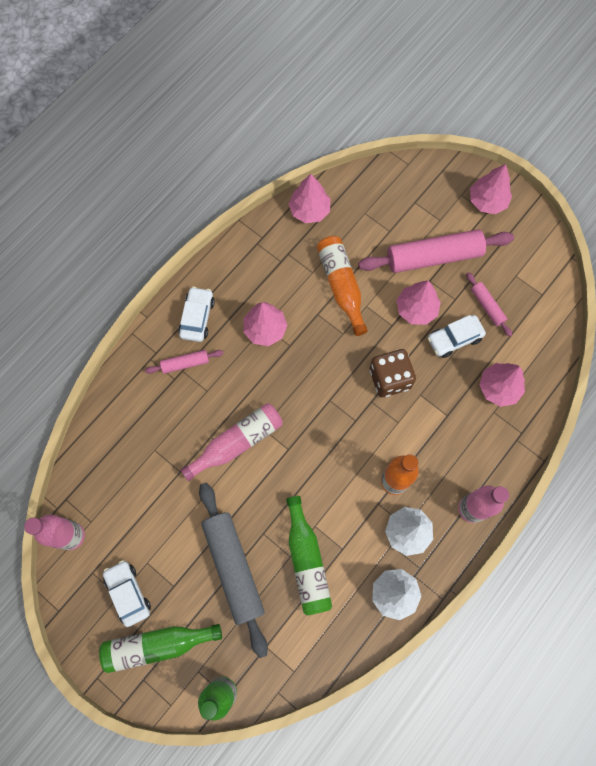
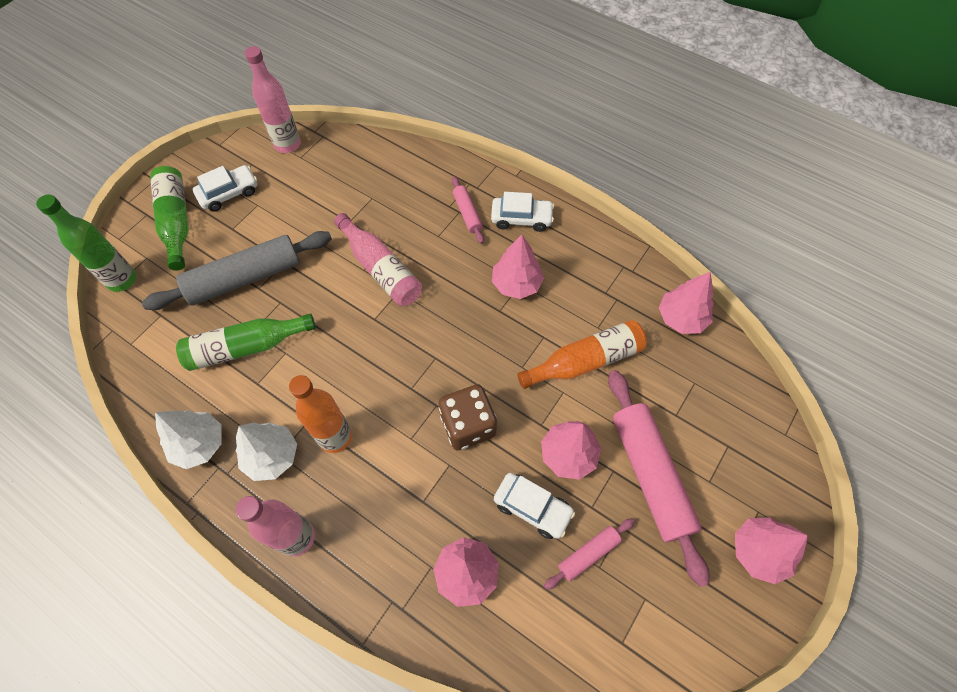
camera: 85 degrees right, 10 degrees down
(454, 339) = (532, 507): white car -> white car turned 150 degrees clockwise

